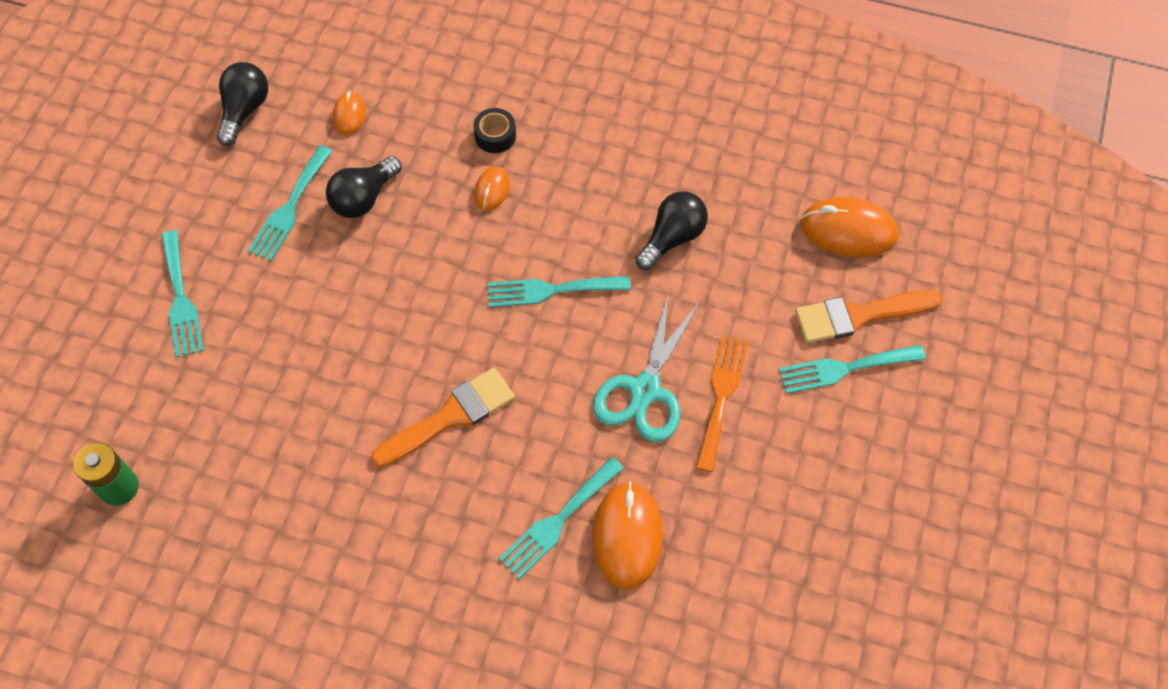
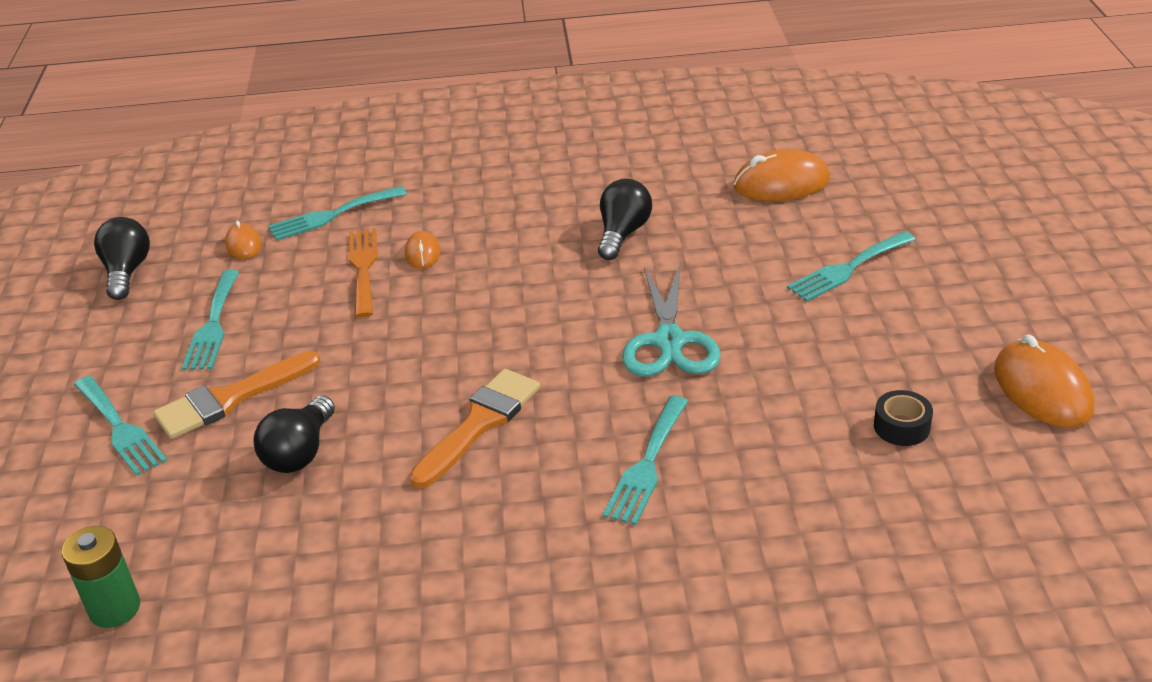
camera: 20 degrees left, 25 degrees down
(364, 198) = (291, 296): black light bulb -> black light bulb (300, 452)
(495, 136) = (404, 218): black tape -> black tape (901, 427)
(551, 290) = (527, 302): turquoise fork -> turquoise fork (332, 215)
(627, 536) = (727, 452): orange mouse -> orange mouse (1042, 389)
(721, 396) = (747, 322): orange fork -> orange fork (363, 268)
(858, 315) = (833, 232): orange brush -> orange brush (230, 399)

